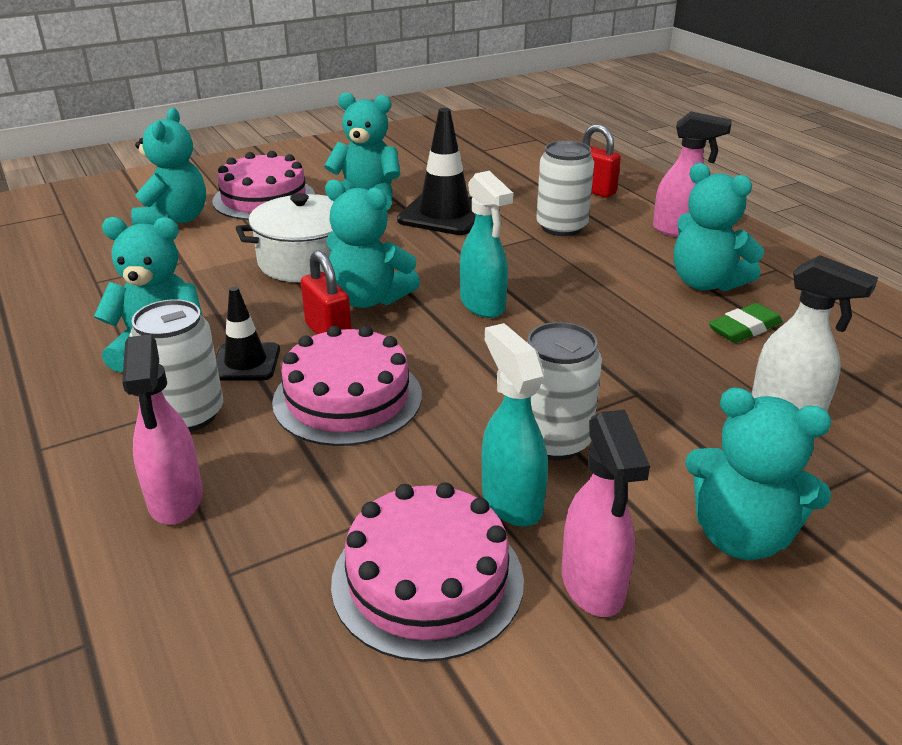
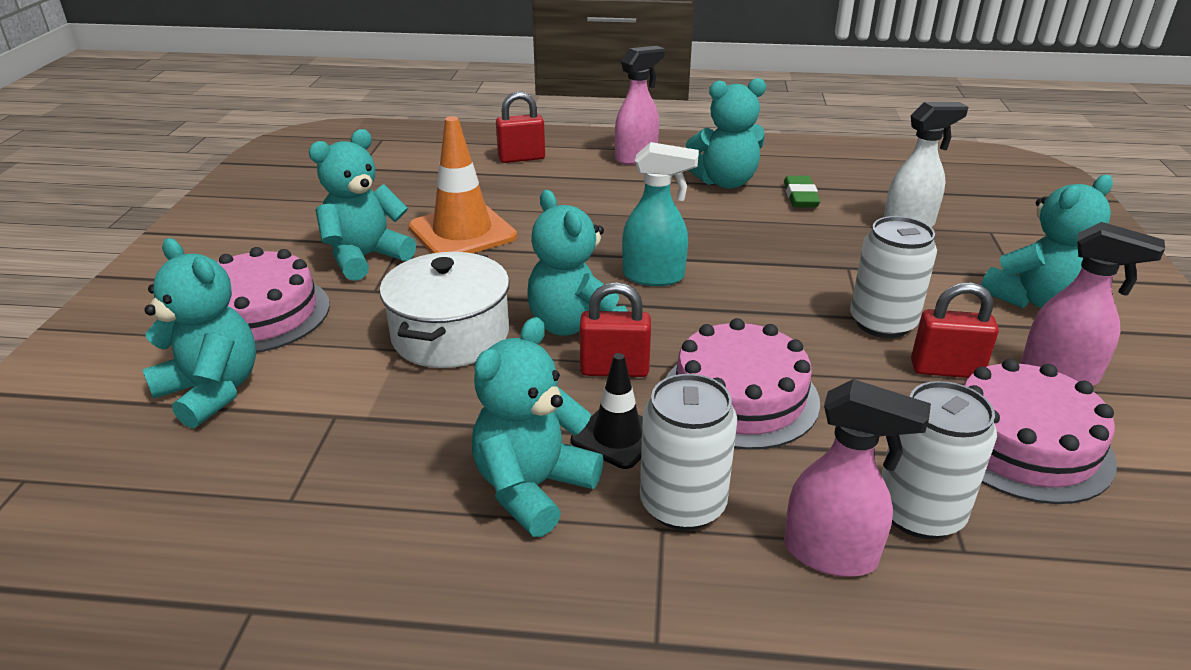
camera: 55 degrees left, 0 degrees up
(369, 299) = (575, 326): turquoise teddy bear -> turquoise teddy bear turned 90 degrees clockwise
(444, 214) = (462, 232): black traffic cone -> orange traffic cone
(511, 500) = (946, 369): turquoise spray bottle -> red padlock
(561, 227) = (566, 195): white can -> white can (919, 513)

